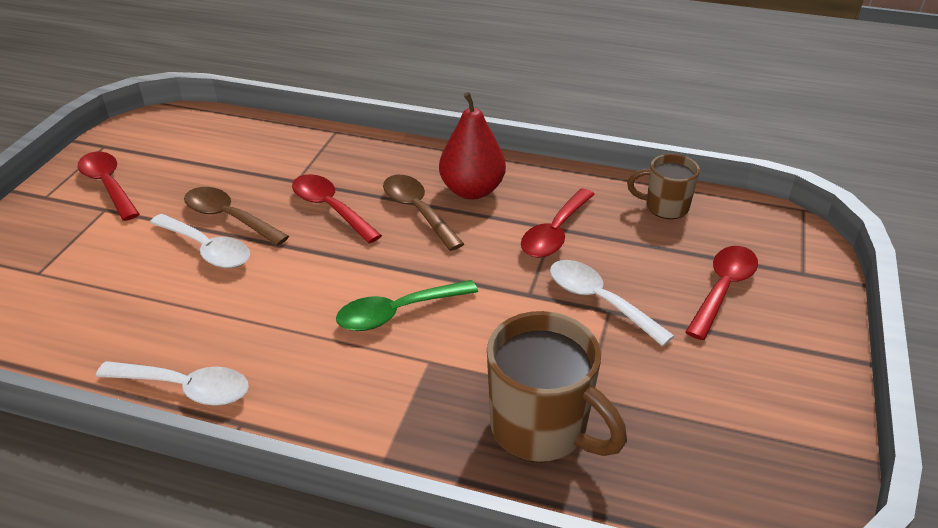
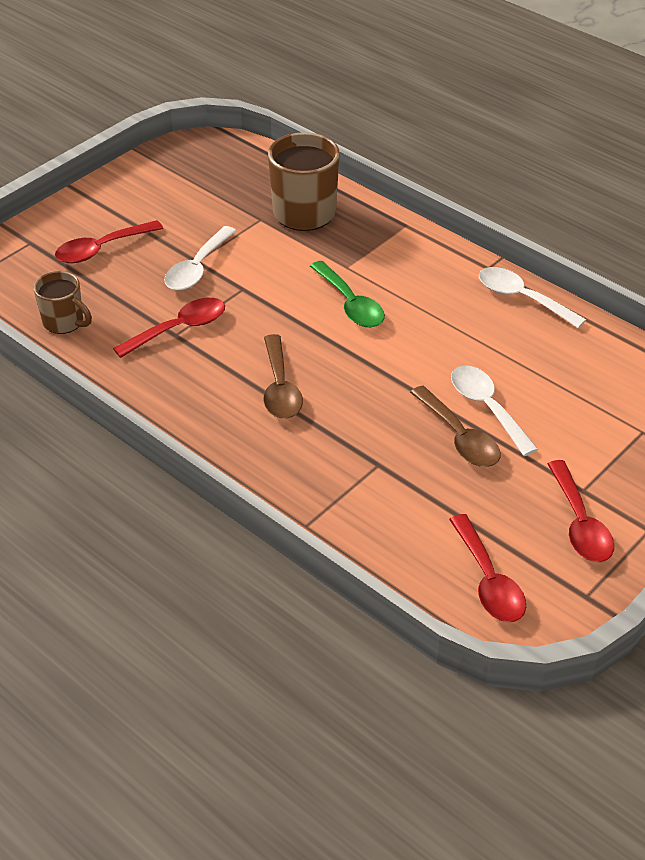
camera: 155 degrees left, 5 degrees up
(330, 208) = (359, 417): red spoon -> red spoon (488, 581)
(397, 313) = (350, 304): green spoon -> green spoon turned 60 degrees clockwise
(472, 190) = (215, 394): red pear -> none
(599, 301) = (197, 268): white spoon -> white spoon turned 45 degrees clockwise

